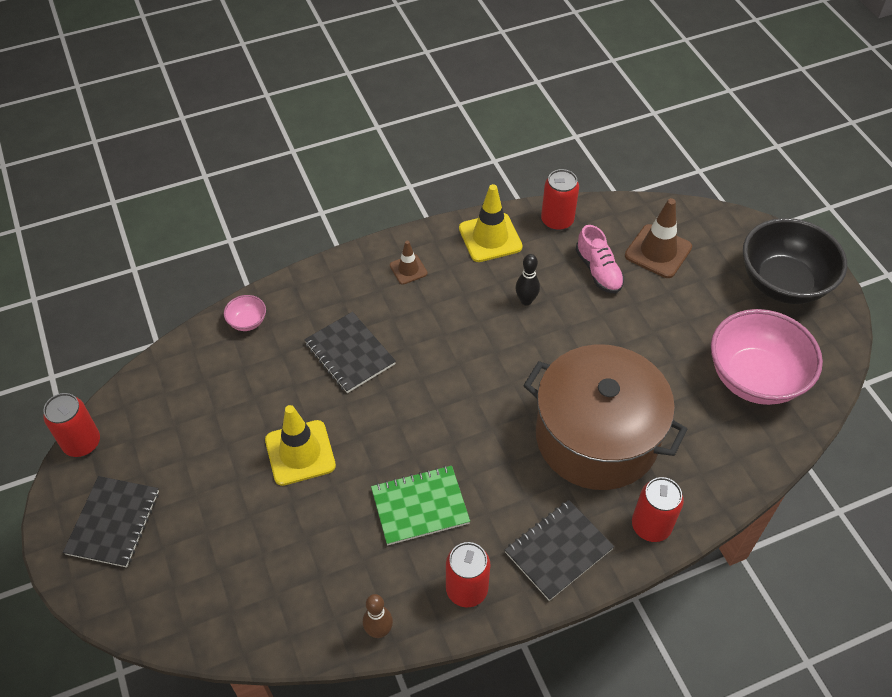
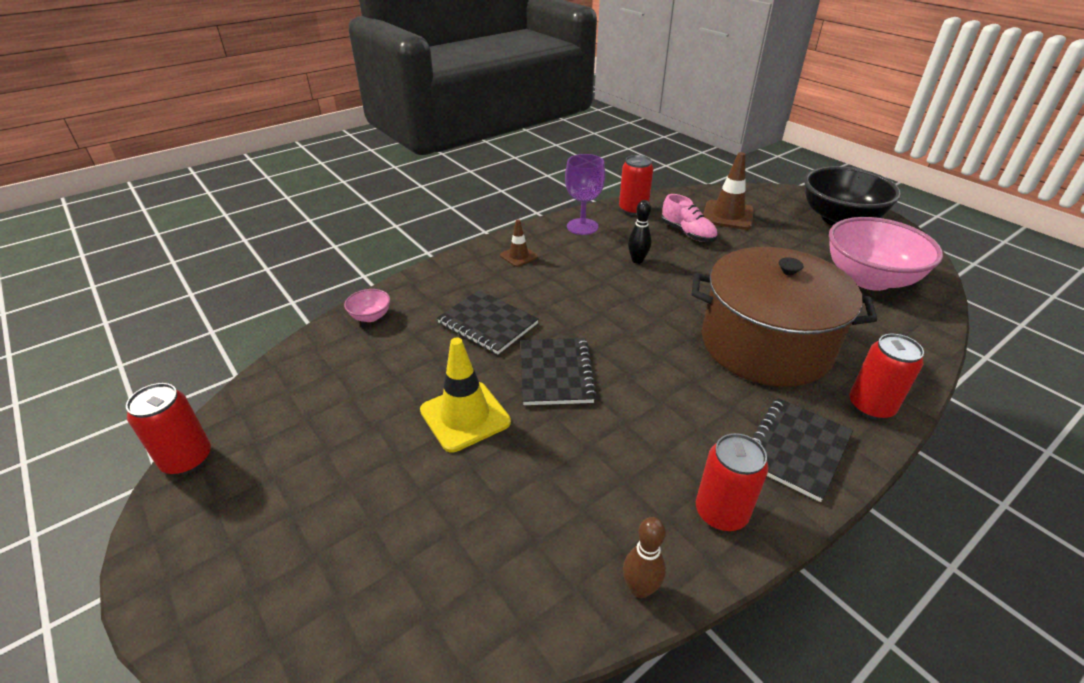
camera: 15 degrees left, 15 degrees down
(113, 522) = (239, 540): black notebook -> black notebook (555, 373)
(420, 506) = (623, 439): green notebook -> none
(490, 238) = (582, 226): yellow traffic cone -> purple goblet

